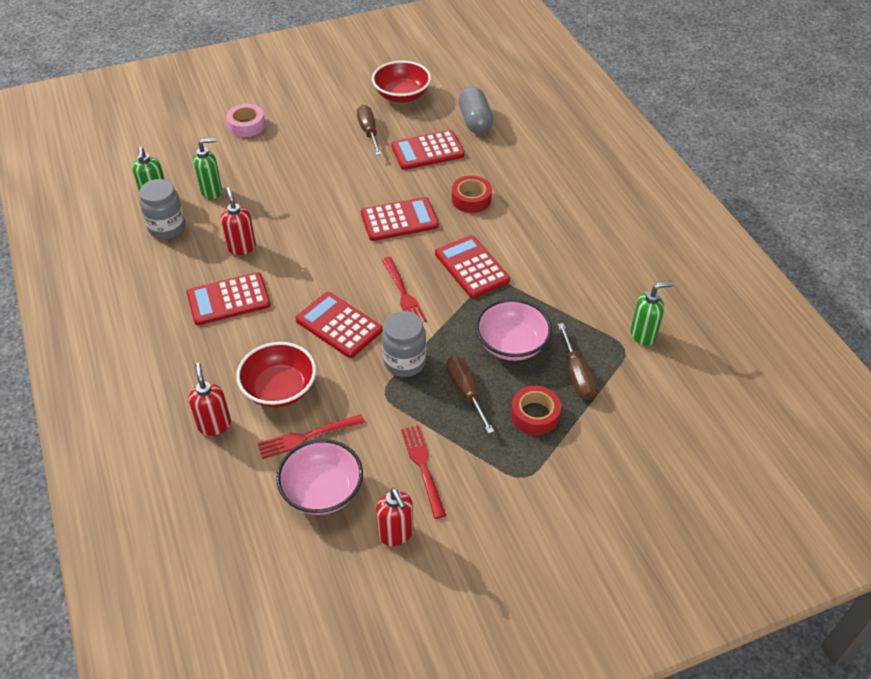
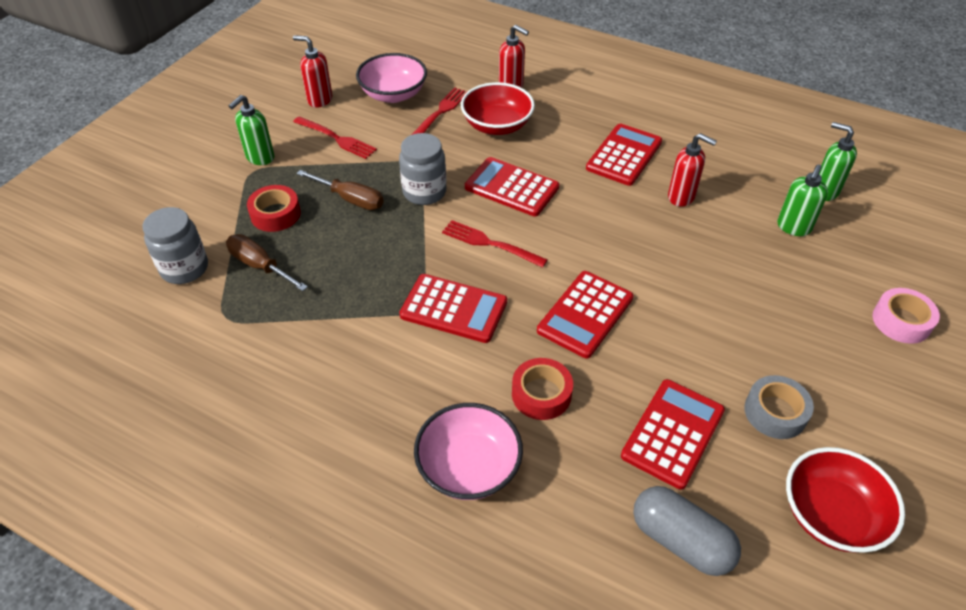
camera: 140 degrees right, 0 degrees up
(167, 228) = (765, 175): grey jar -> grey jar (184, 268)
(339, 325) = (511, 187): red calculator -> red calculator turned 150 degrees counterclockwise
(369, 132) = (775, 412): brown screwdriver -> grey tape
(511, 344) = (343, 257): pink bowl -> pink bowl (468, 467)
(643, 335) = (212, 343): green soap dispenser -> green soap dispenser (260, 158)

